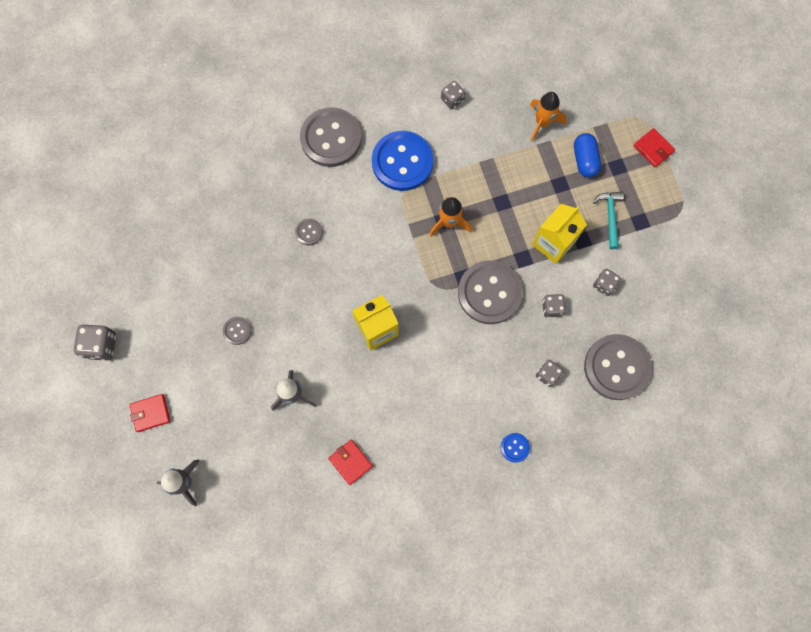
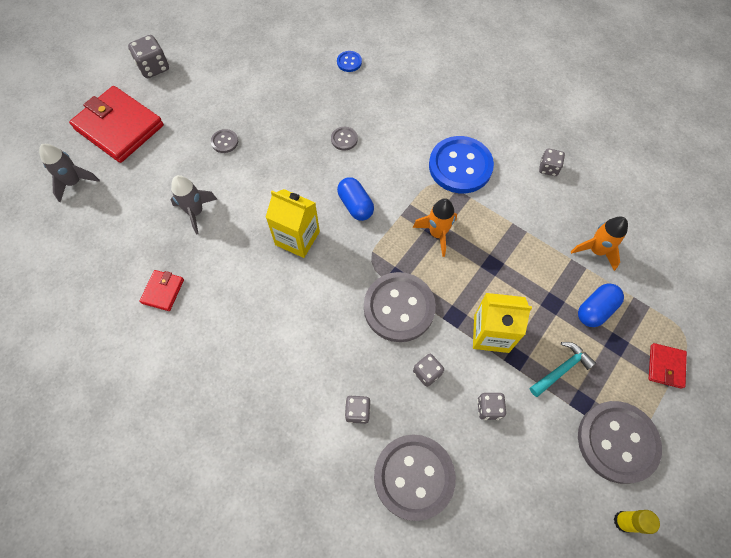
camera: 55 degrees right, 10 degrees down
(150, 413) = (119, 127): red wallet -> red wallet, size x2.19
(331, 138) = (435, 106): grey button -> grey button (617, 442)
(379, 265) = (355, 205): none -> blue capsule
(515, 447) = (264, 426): blue button -> blue button (349, 62)
(727, 257) = (623, 521): none -> yellow glue stick

